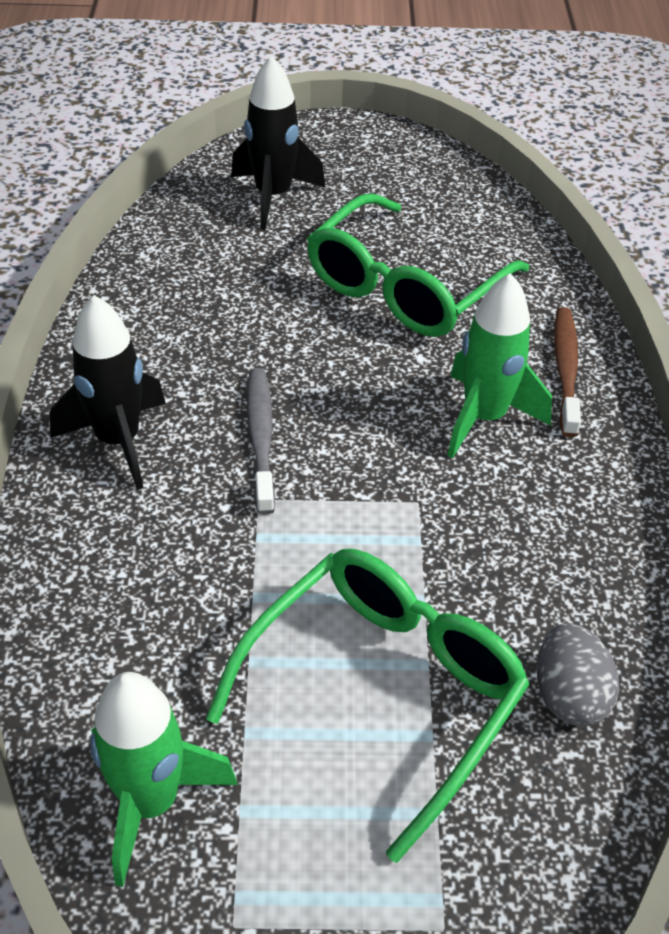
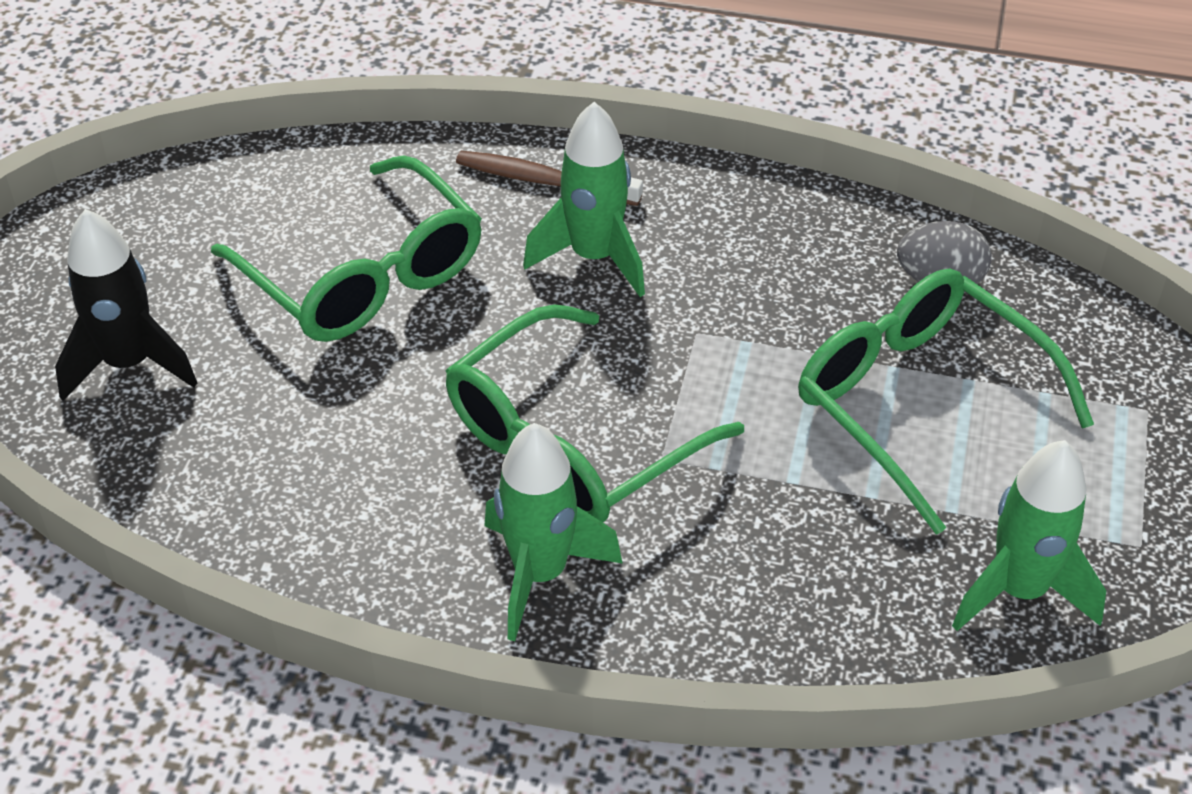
camera: 75 degrees left, 0 degrees up
(118, 441) = (540, 574): black rocket -> green rocket
(261, 438) = (572, 442): grey toothbrush -> green glasses

